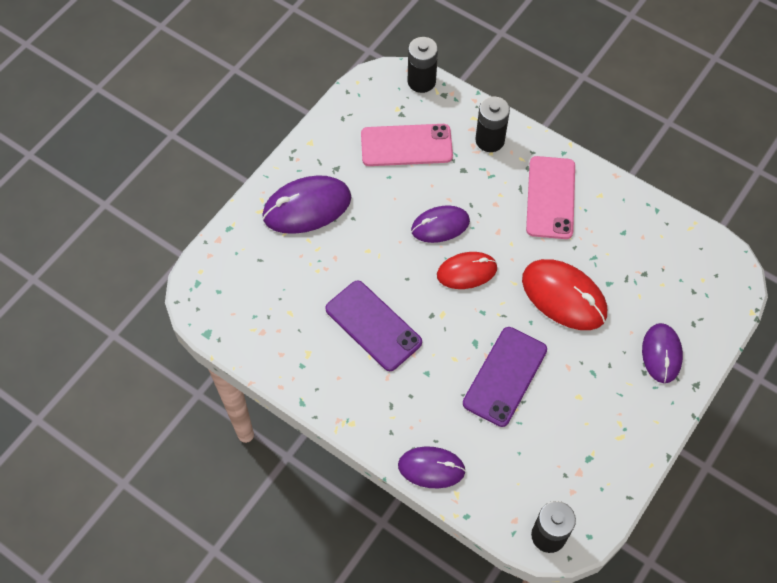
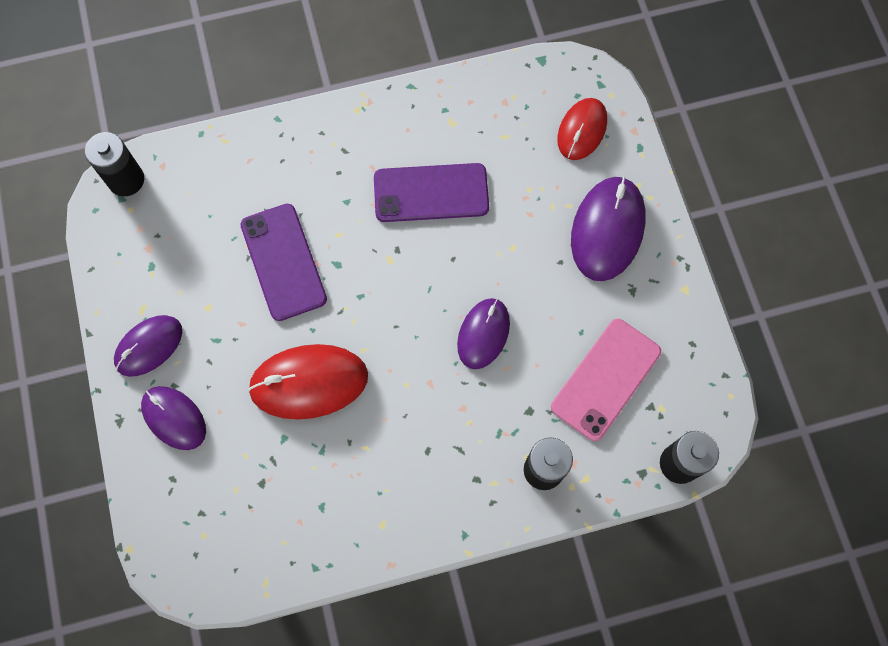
camera: 130 degrees right, 10 degrees up
(431, 468) = (263, 138): purple mouse -> purple mouse (149, 346)
(467, 272) = (413, 316): red mouse -> red mouse (582, 130)
(550, 197) = (423, 470): pink phone -> none

